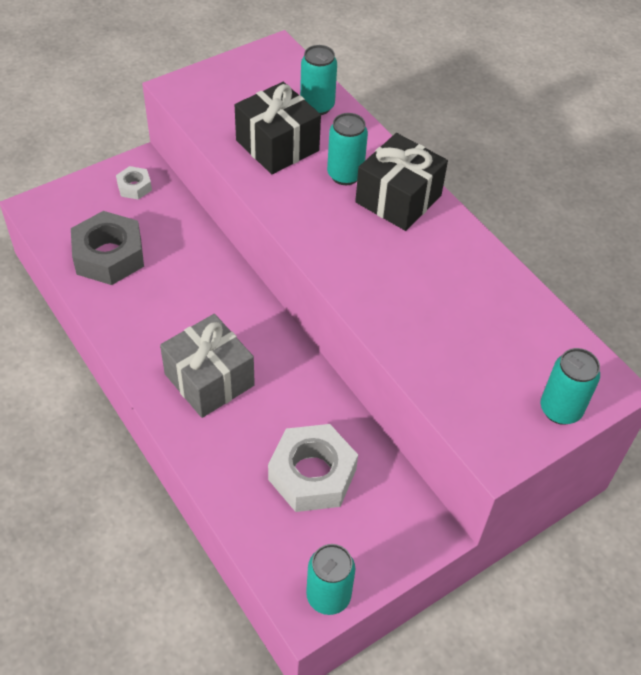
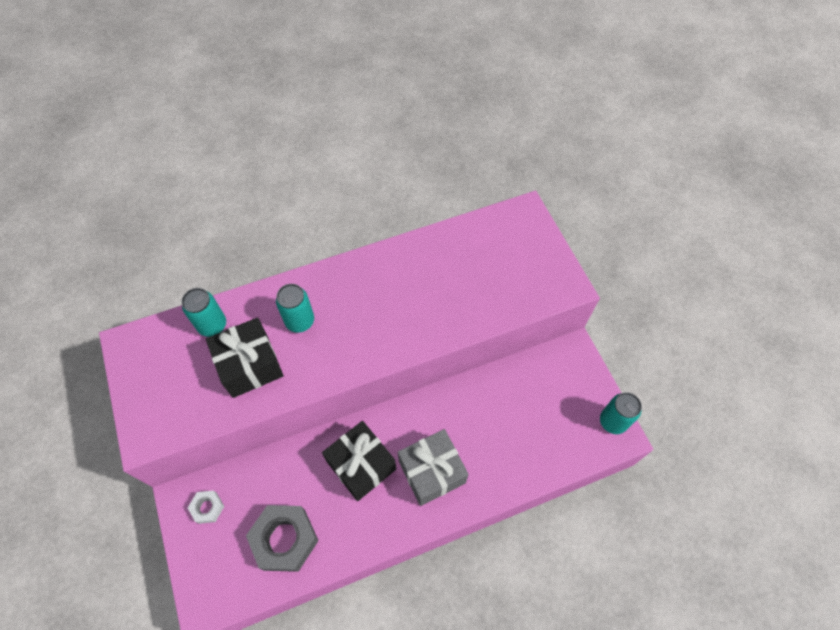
camera: 75 degrees left, 10 degrees up
(312, 474) = (523, 413): white nut -> none
(398, 199) = (336, 290): black gift -> black gift (361, 465)
(560, 410) = (540, 243): turquoise can -> none

